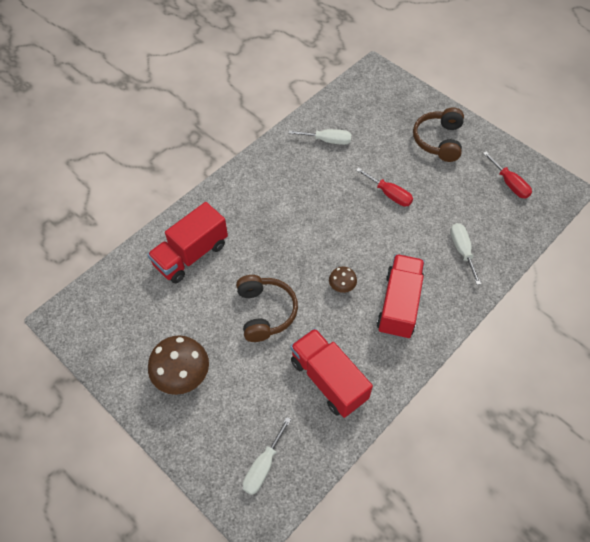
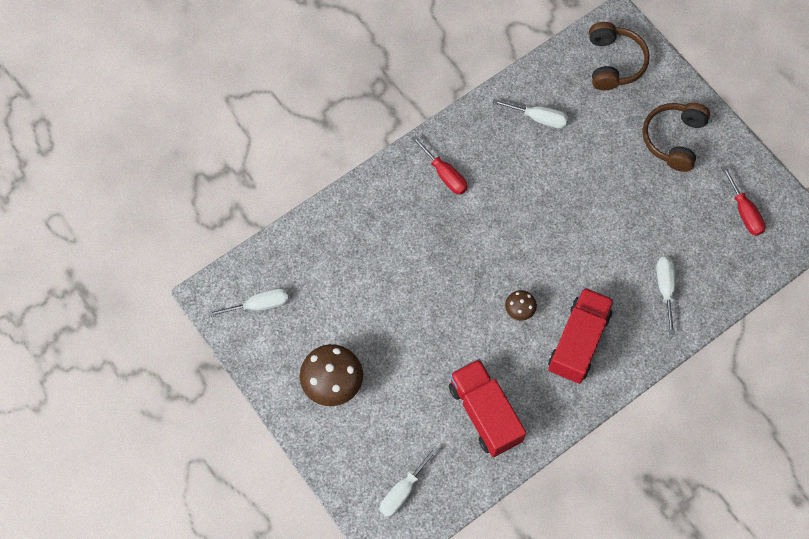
camera: 10 degrees right, 10 degrees up
(107, 318) = (259, 305): none -> white screwdriver
(191, 254) = (357, 243): red truck -> none
(265, 312) = (430, 326): brown headphones -> brown headphones (614, 62)
(389, 194) = (597, 203): red screwdriver -> red screwdriver (444, 174)

